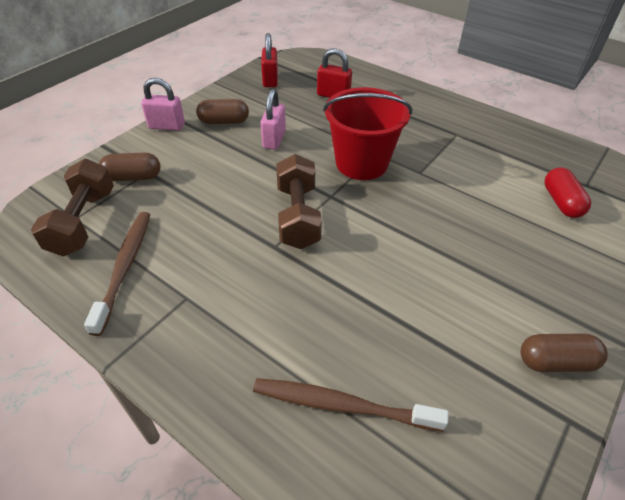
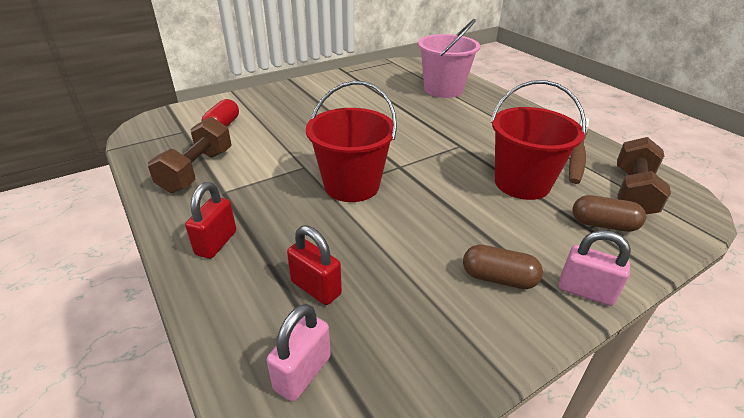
camera: 160 degrees left, 10 degrees down
(201, 205) = (522, 183): none -> red bucket
(270, 80) = (404, 360): red padlock -> red padlock (216, 243)
(274, 139) = (434, 233): pink padlock -> pink padlock (303, 373)
(298, 216) = (435, 158): brown dumbbell -> brown dumbbell (197, 170)
(342, 405) = (443, 89): brown toothbrush -> pink bucket
(556, 362) = (331, 81): brown capsule -> none

